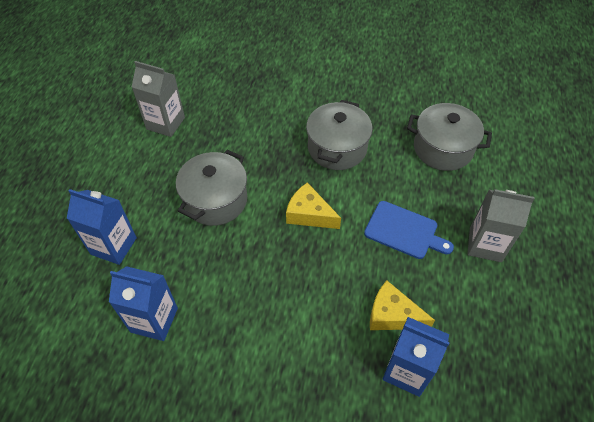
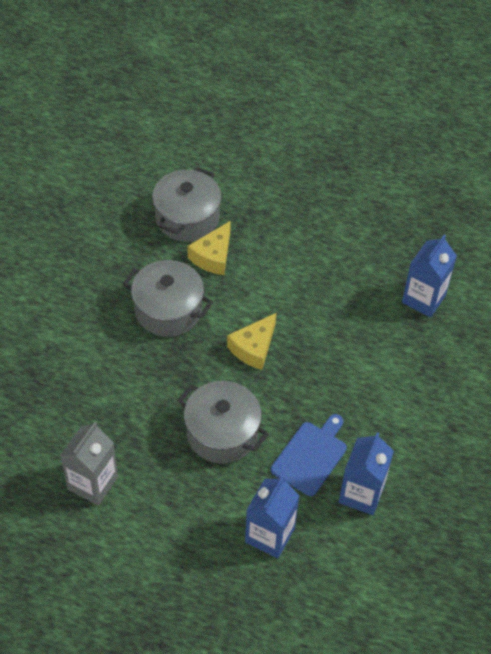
camera: 85 degrees left, 0 degrees up
(392, 315) = (372, 299): yellow cheese -> yellow cheese (213, 256)
(404, 231) = (284, 272): blue cutting board -> blue cutting board (310, 456)
(485, 244) = (308, 214): grey carton -> none

